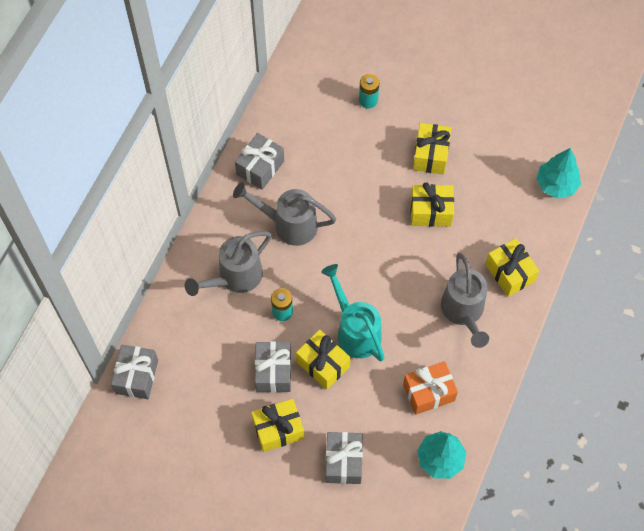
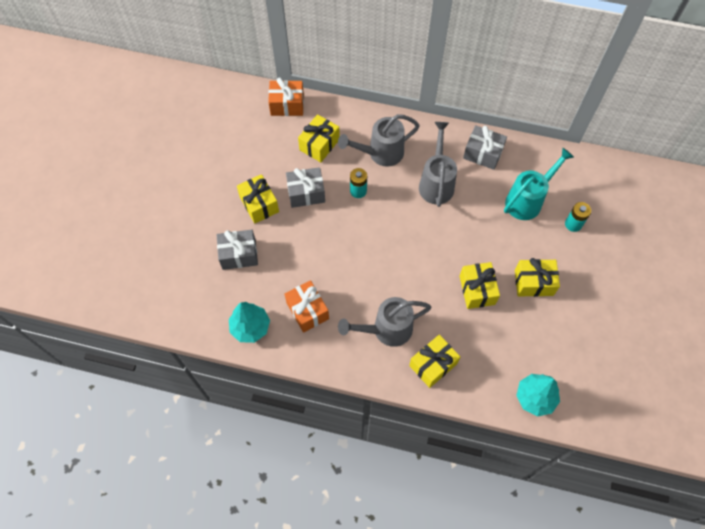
camera: 80 degrees right, 0 degrees up
(137, 376) = (287, 105): grey gift -> orange gift
(235, 277) = (380, 153): grey watering can -> grey watering can turned 60 degrees counterclockwise
(323, 364) = (318, 227): yellow gift -> yellow gift (319, 144)
(355, 331) = (352, 246): turquoise watering can -> turquoise watering can (527, 200)

